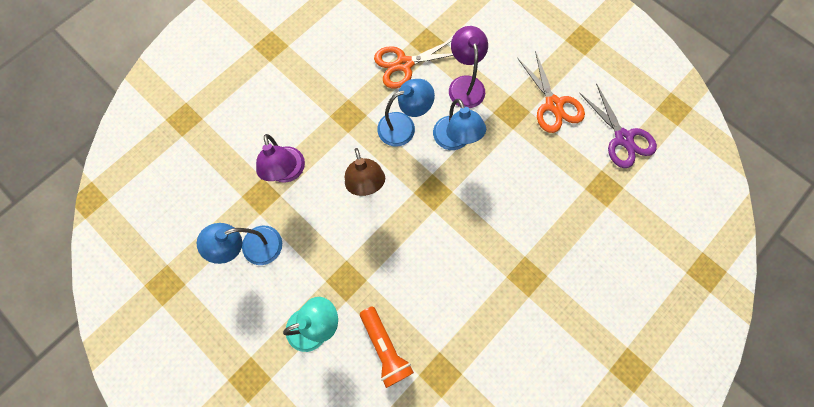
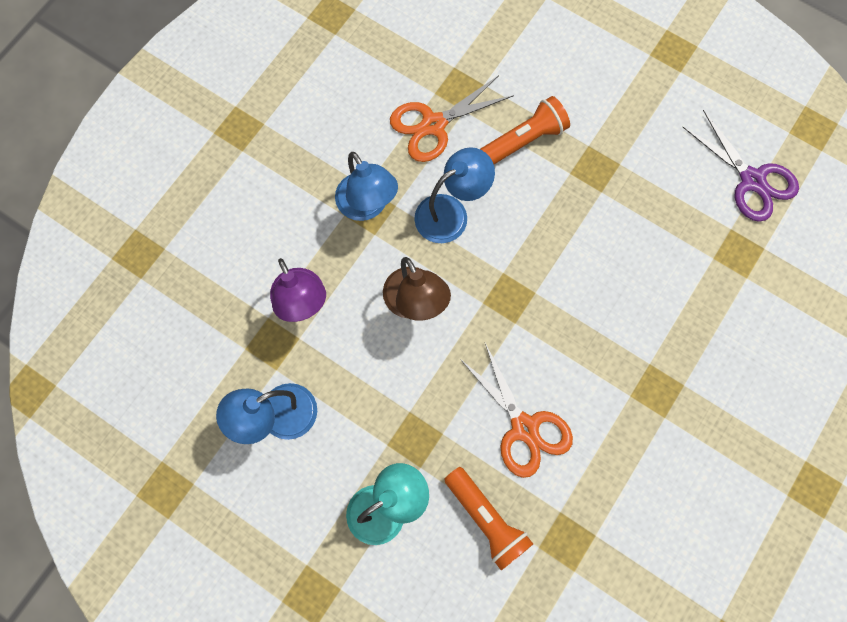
camera: 10 degrees left, 0 degrees up
(455, 140) = (525, 221): blue lamp -> blue lamp (367, 206)
(465, 84) = (524, 140): purple lamp -> orange flashlight
(553, 105) = (650, 149): orange scissors -> orange scissors (524, 427)

